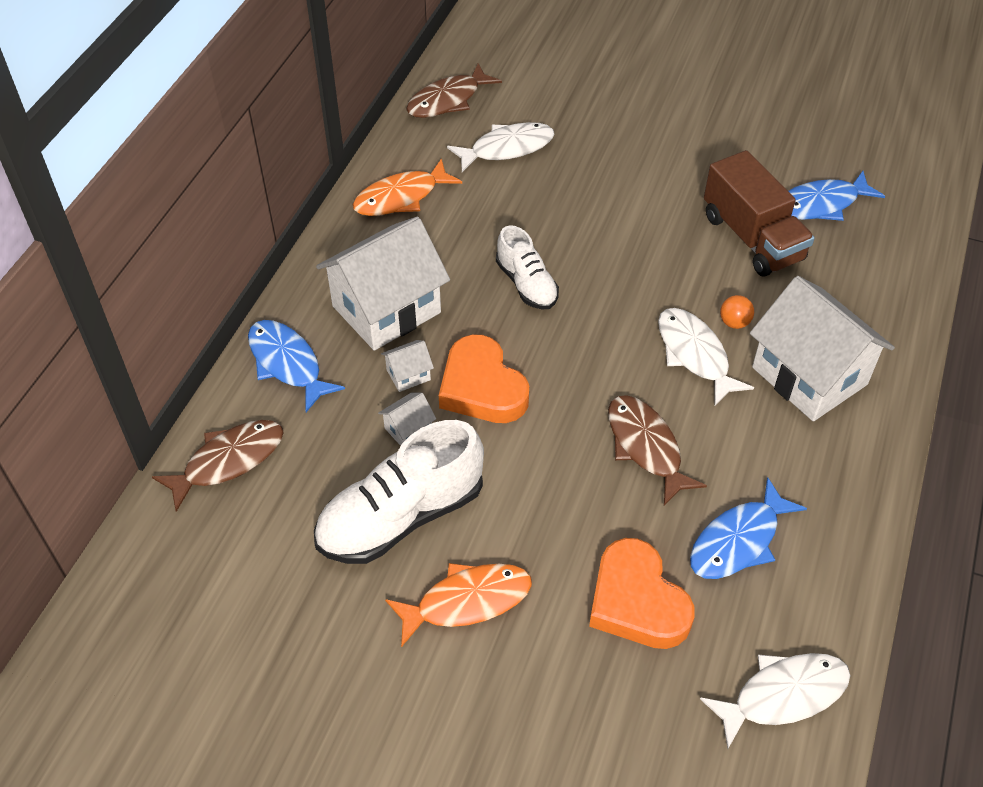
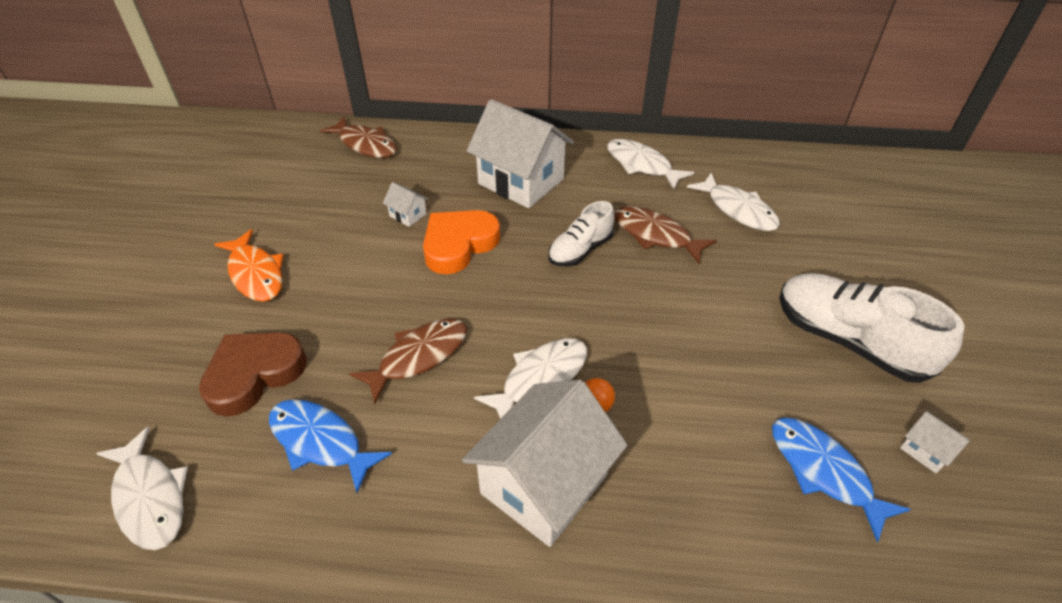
camera: 75 degrees right, 5 degrees down
(287, 363) = (453, 149): blue fish -> none
(401, 197) = (642, 165): orange fish -> white fish
(401, 517) = (328, 227): white shoe -> white shoe (848, 341)
(408, 375) = (460, 205): white house -> white house (926, 450)
(448, 100) = (772, 166): brown fish -> brown fish (655, 235)
(637, 601) = (254, 374): orange heart -> brown heart
(752, 238) = (727, 407): brown truck -> none

